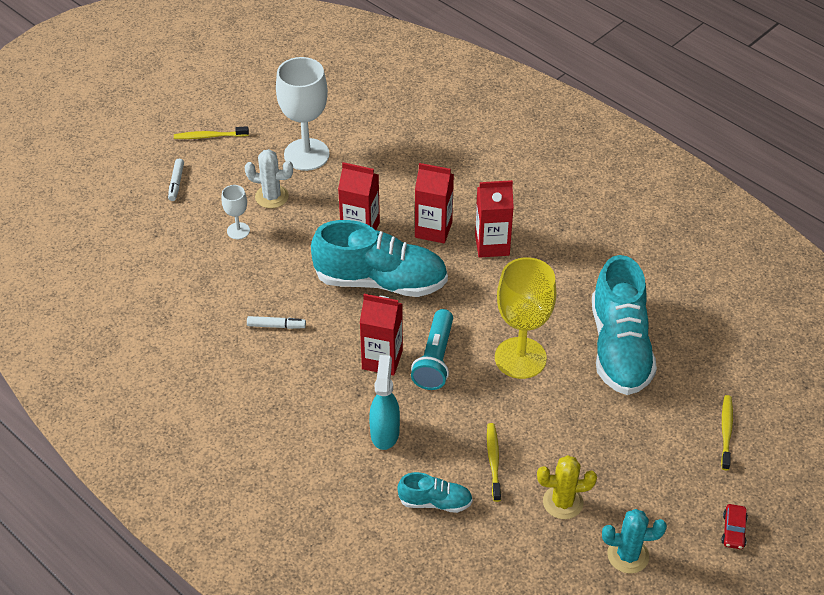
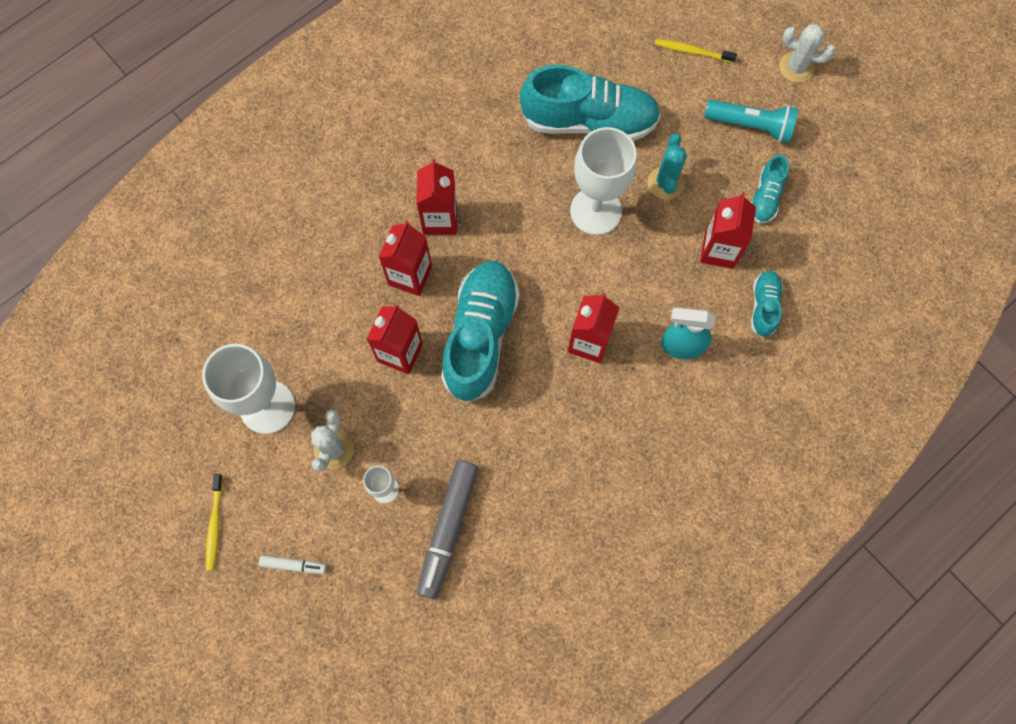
camera: 85 degrees left, 25 degrees up
(203, 273) = (448, 530): none -> grey marker
(276, 326) = (534, 449): white marker -> none
(435, 359) = (591, 291): turquoise flashlight -> turquoise flashlight (750, 126)
(493, 461) = (719, 250): yellow toothbrush -> red carton
(520, 358) = (595, 211): yellow goblet -> white goblet
(563, 502) = (765, 197): yellow cactus -> turquoise shoe
(628, 555) = (821, 153): turquoise cactus -> turquoise cactus (665, 183)
(733, 530) = (796, 67): red car -> white cactus

